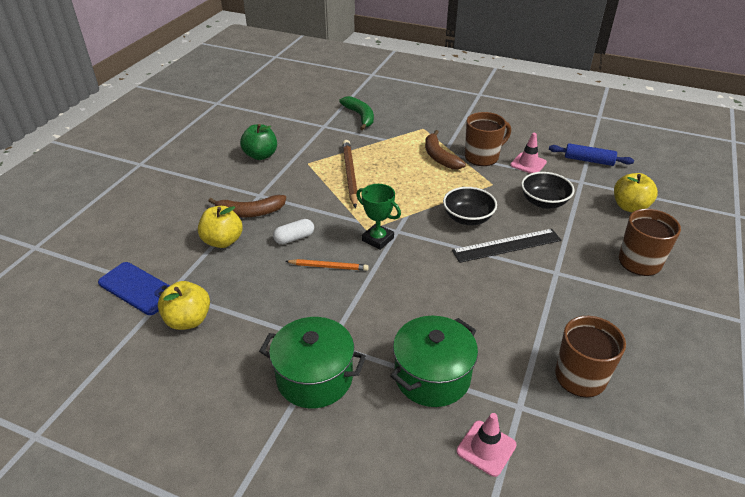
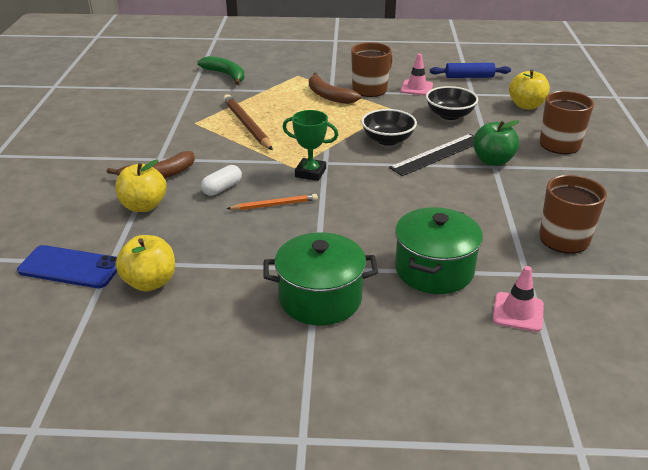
camera: 20 degrees left, 5 degrees down
(261, 155) = (137, 124): green apple -> green apple (492, 161)

